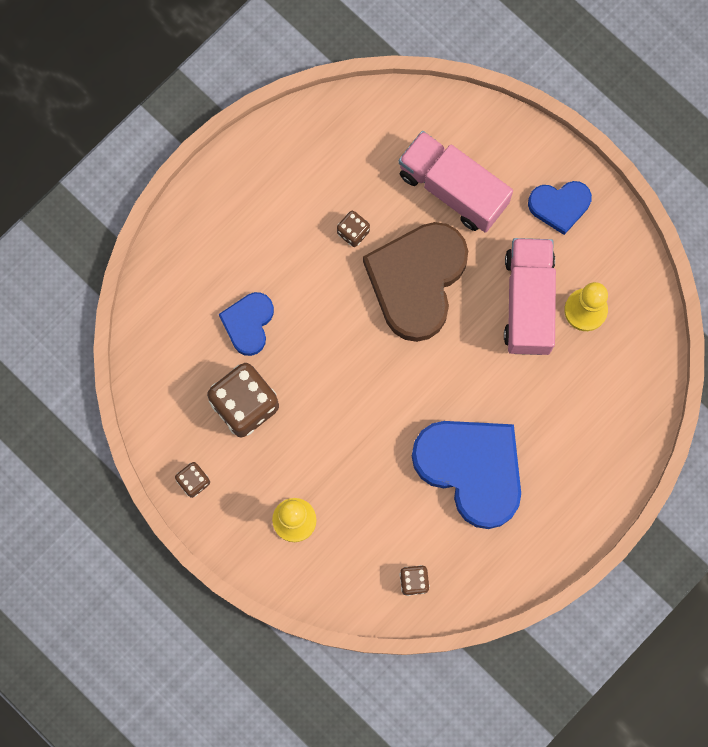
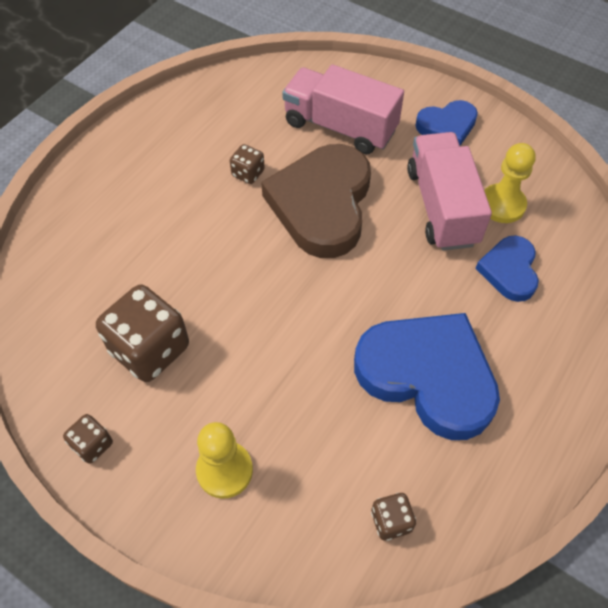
camera: 10 degrees left, 20 degrees down
(248, 323) = (146, 268): blue heart -> blue heart (509, 270)

